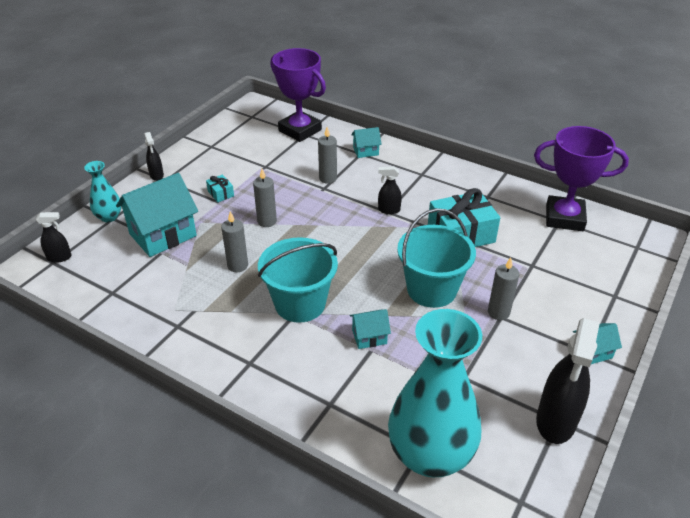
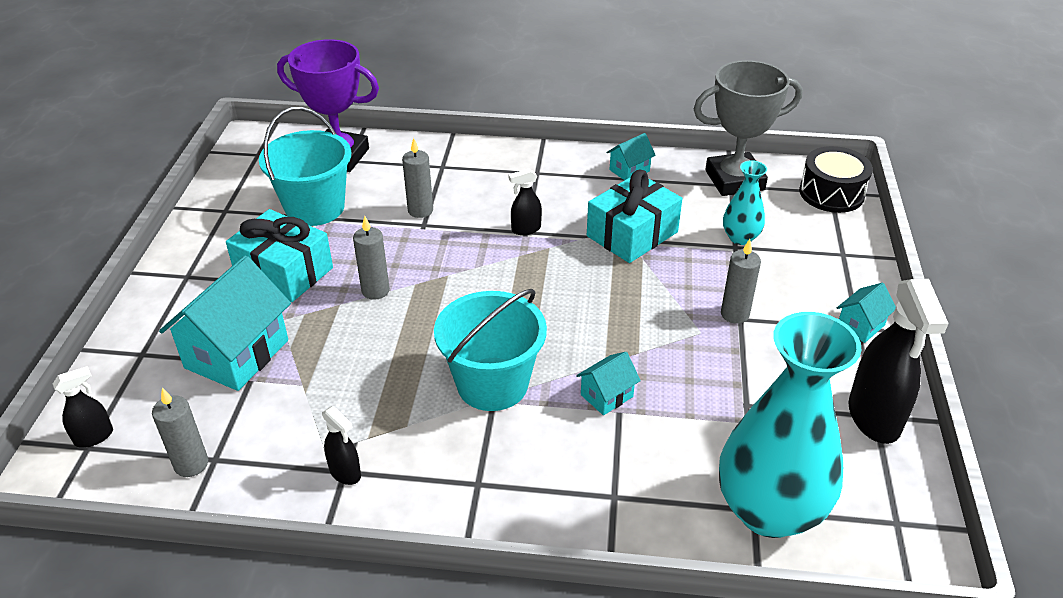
camera: 25 degrees left, 0 degrees up
(109, 217) = (134, 354): turquoise vase -> turquoise vase (740, 237)
(156, 175) = (169, 273): black spray bottle -> black spray bottle (345, 473)
(220, 193) = (284, 272): turquoise gift -> turquoise gift, size x2.24
(237, 265) = (375, 362): grey candle -> grey candle (191, 464)
(366, 151) = (447, 162): turquoise house -> turquoise house (629, 170)
(431, 289) = (642, 312): turquoise bucket -> turquoise bucket (315, 208)
(564, 218) = (734, 180): purple trophy -> grey trophy
(637, 248) = (831, 193): none -> black drum

